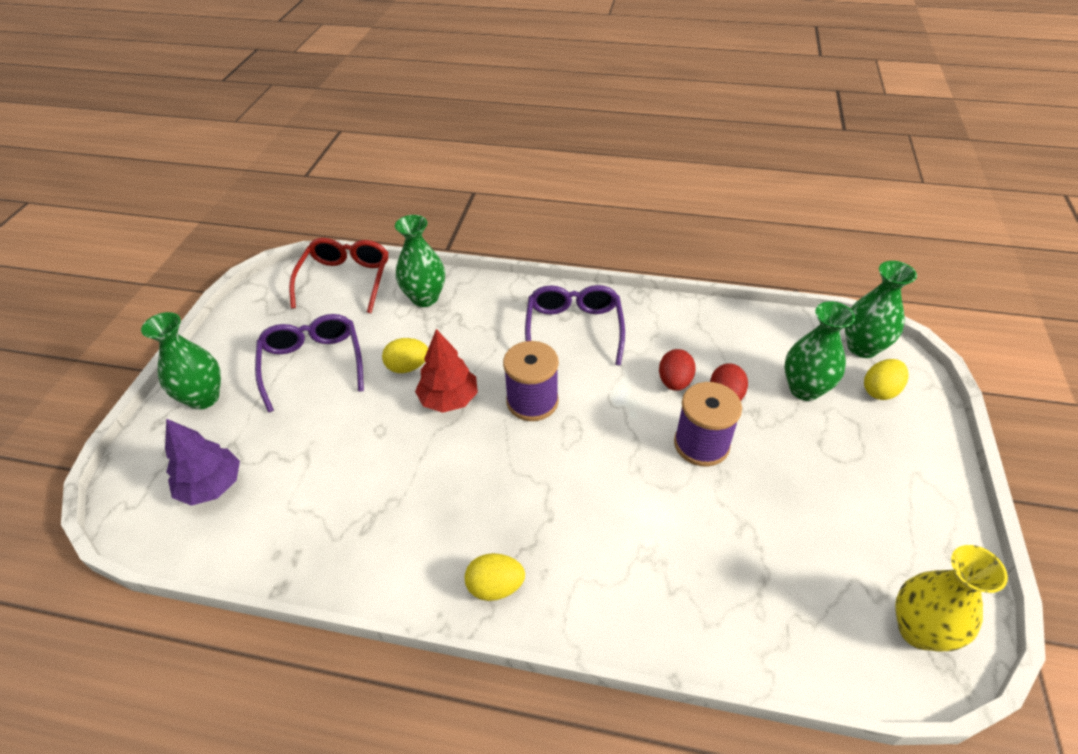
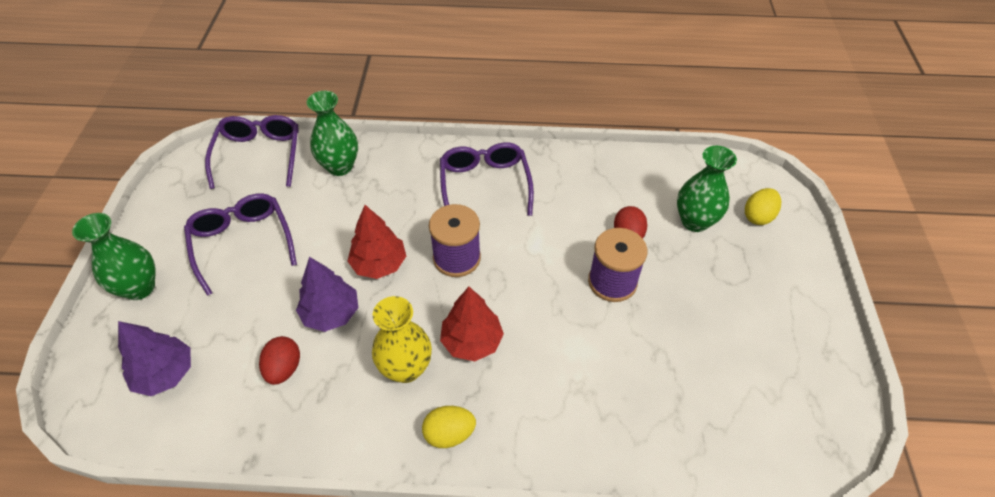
camera: 10 degrees left, 5 degrees up
(345, 280) = (259, 155): red glasses -> purple glasses
(390, 444) = (331, 313): none -> purple tree
(408, 367) = (335, 236): yellow egg -> none
(535, 490) = (472, 341): none -> red tree
(674, 382) = (582, 226): red egg -> red egg (284, 368)
(862, 347) = (739, 178): green vase -> none
(918, 630) = (808, 423): yellow vase -> yellow vase (406, 368)

